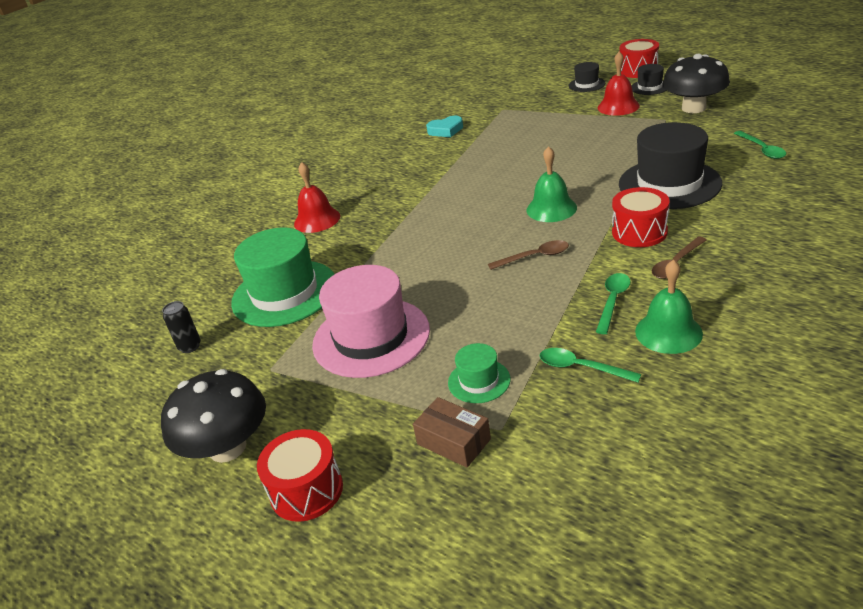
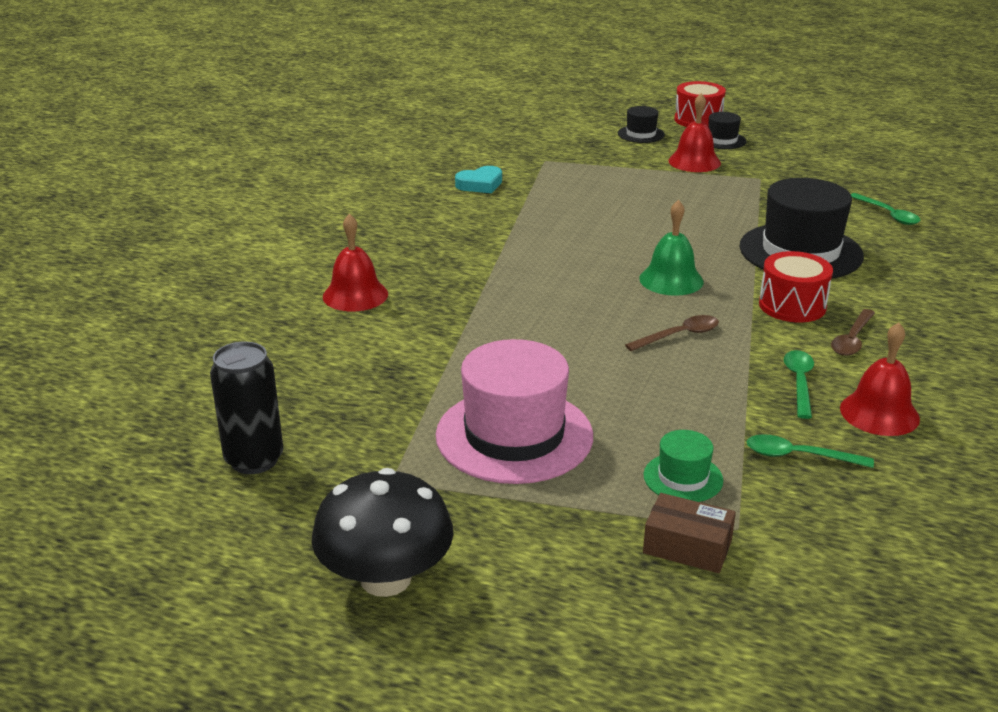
camera: 20 degrees left, 5 degrees down
(190, 347) = (254, 460): black can -> black can, size x1.73
(284, 293) = (360, 387): green hat -> none
(306, 490) = (526, 617): red drum -> none
(668, 332) = (879, 413): green bell -> red bell
(693, 108) = (787, 166): black mushroom -> none

